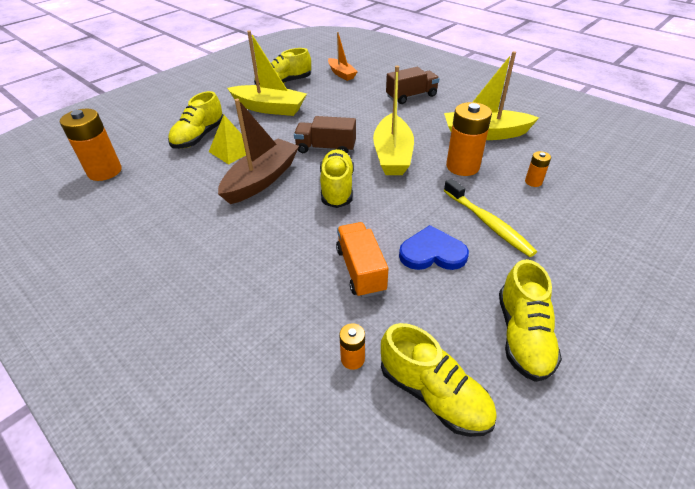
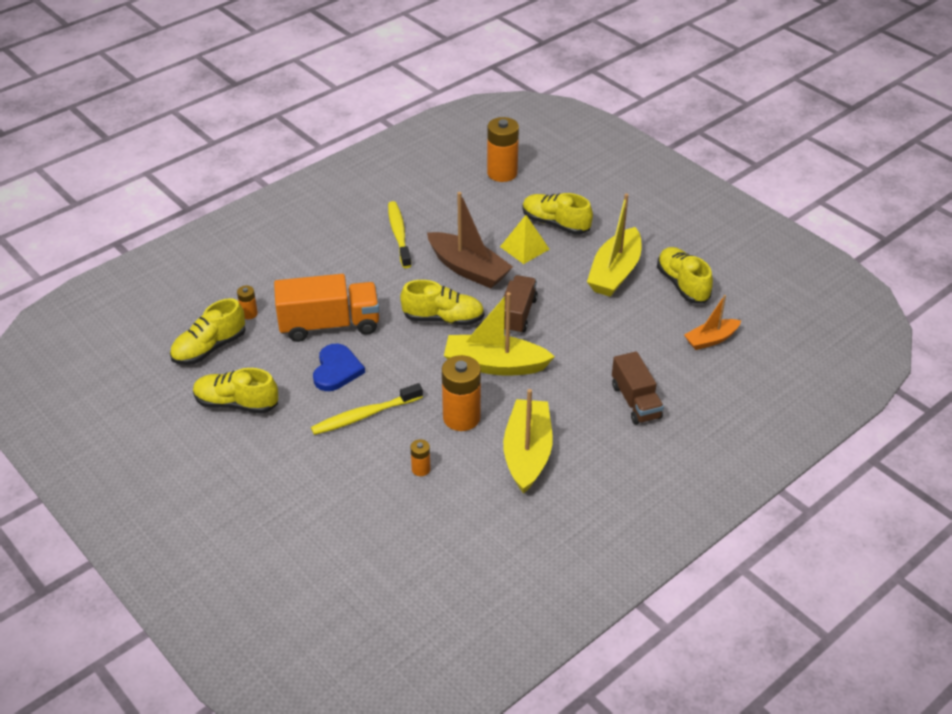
camera: 95 degrees right, 0 degrees up
(197, 234) = (399, 235): none -> yellow toothbrush
(360, 270) = (329, 325): orange truck -> orange truck, size x1.52

